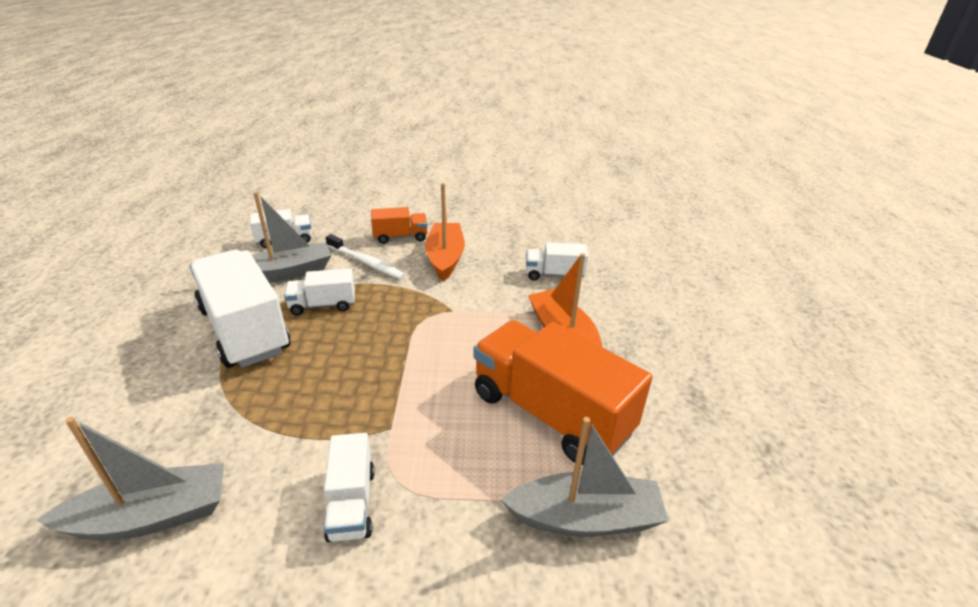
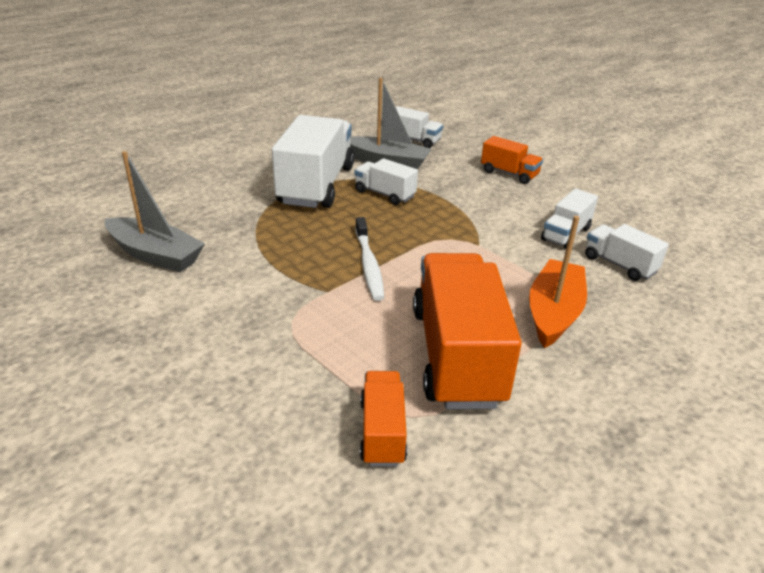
camera: 45 degrees right, 0 degrees up
(352, 503) = (251, 315): white truck -> white truck (566, 234)
(366, 262) = (455, 180): white toothbrush -> white toothbrush (368, 265)
(445, 258) = (527, 205): orange boat -> none
(584, 518) = (382, 432): grey boat -> orange truck

